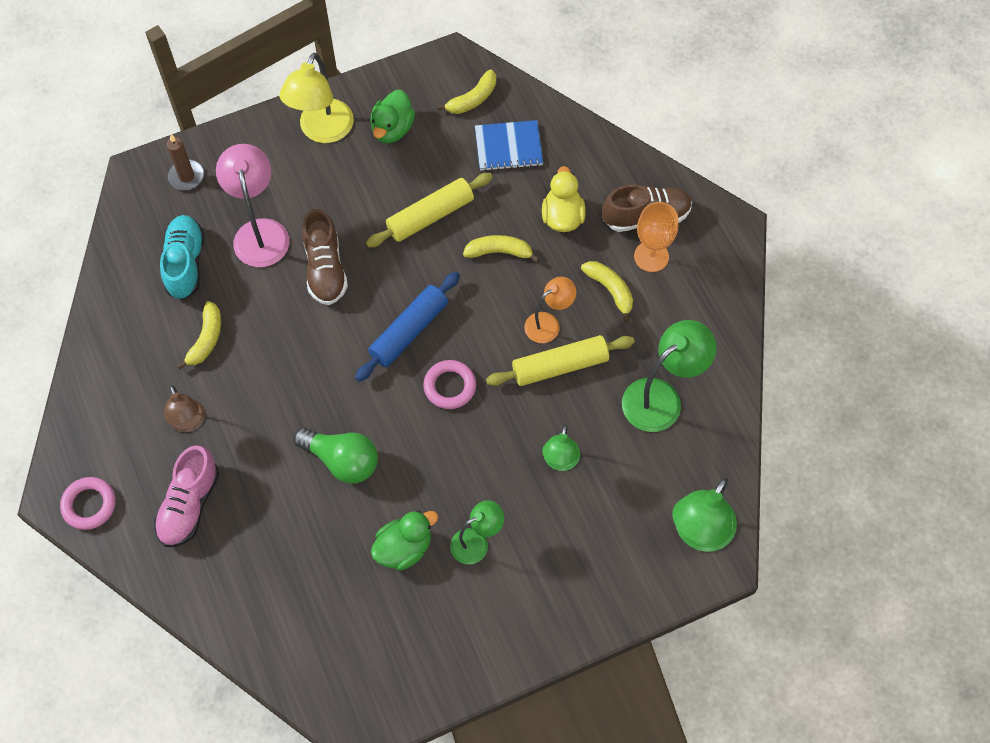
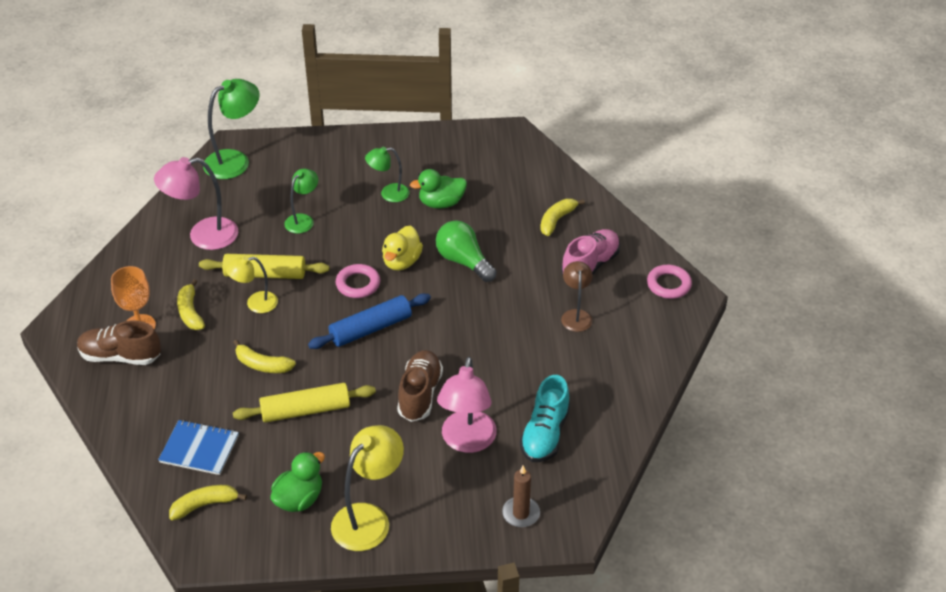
camera: 160 degrees left, 20 degrees down
(206, 339) = (544, 369): yellow banana -> yellow banana (556, 220)
(548, 323) = (255, 303): orange lamp -> yellow lamp
(562, 217) = (191, 376): yellow duck -> yellow duck (401, 262)
(661, 397) = (203, 236): green lamp -> pink lamp

